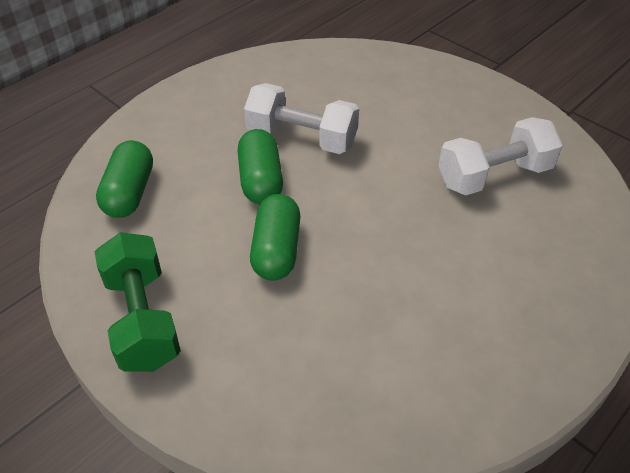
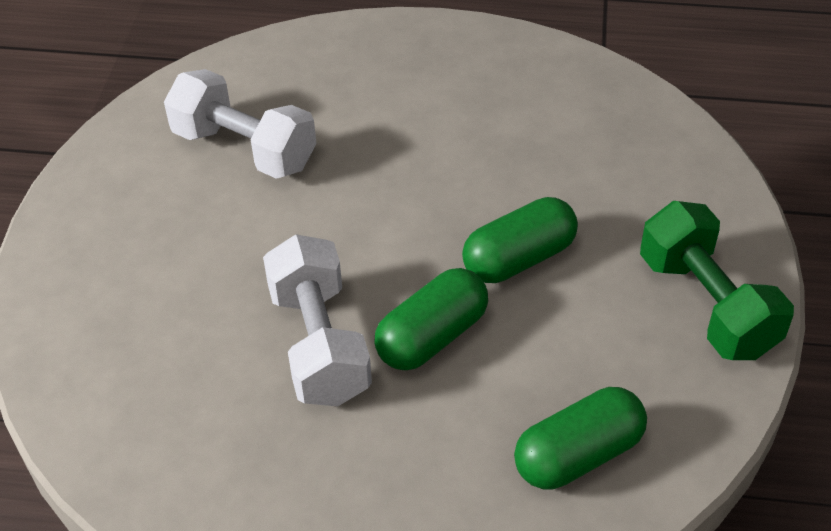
camera: 125 degrees left, 0 degrees up
(142, 319) = (706, 305): green dumbbell -> green dumbbell turned 60 degrees counterclockwise

